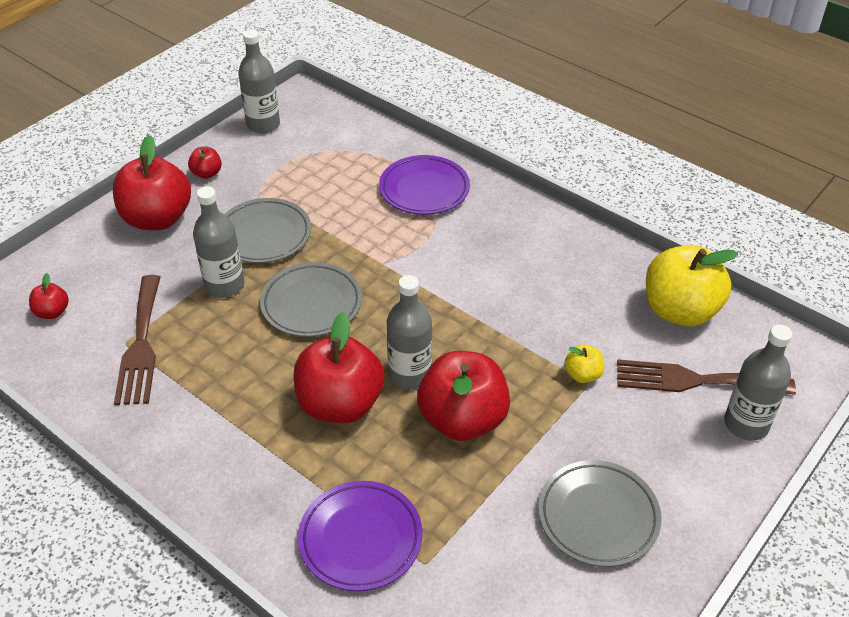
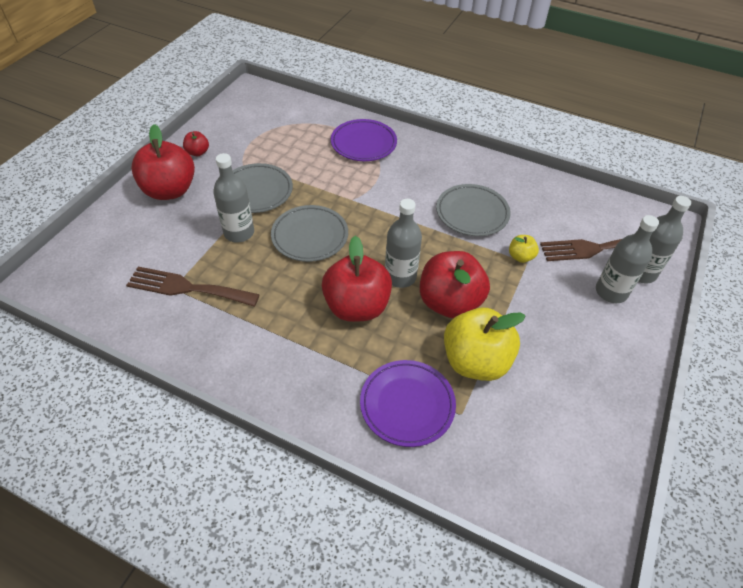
camera: 15 degrees left, 5 degrees up
(52, 312) = (106, 273): red apple -> none
(141, 345) = (187, 288): brown fork -> brown fork turned 120 degrees clockwise
(263, 124) = (229, 112): grey bottle -> grey bottle (611, 292)
(598, 516) = (568, 355): grey plate -> grey plate (472, 213)
(680, 310) = (568, 202): yellow apple -> yellow apple (475, 361)

